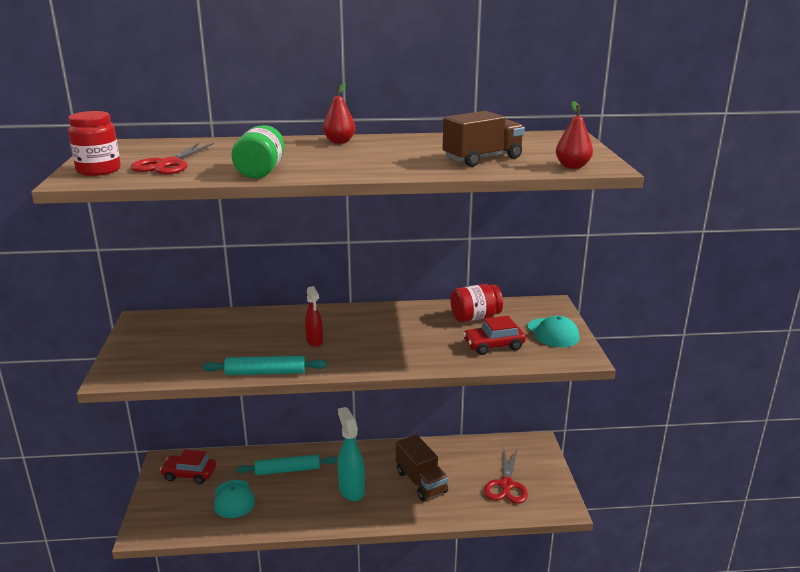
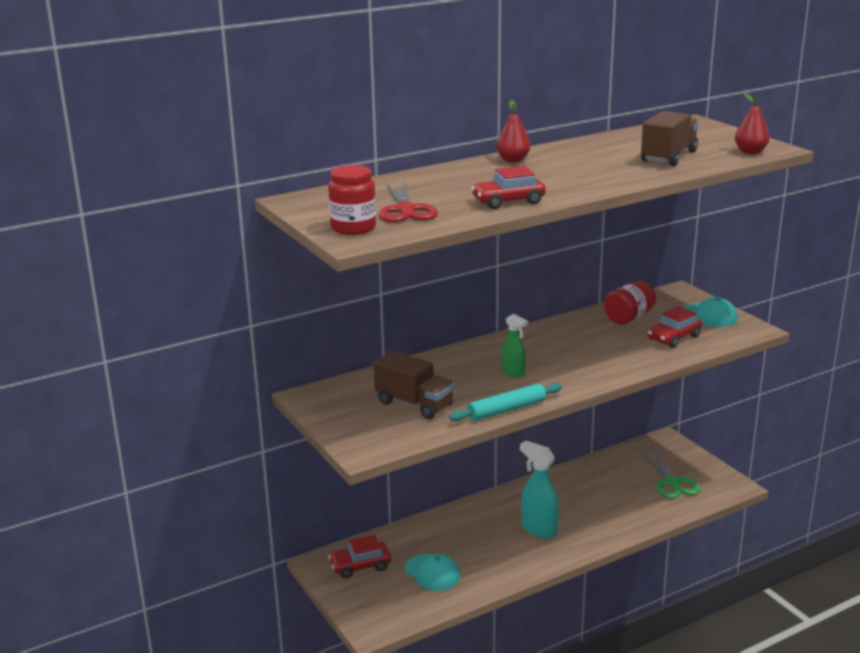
camera: 25 degrees left, 0 degrees up
(261, 171) = (508, 201): green jar -> red car
(287, 470) = (458, 531): turquoise rolling pin -> none
(314, 341) = (513, 373): red spray bottle -> green spray bottle
(421, 482) = (595, 503): brown truck -> brown truck (414, 404)
(506, 485) = (672, 483): red scissors -> green scissors

